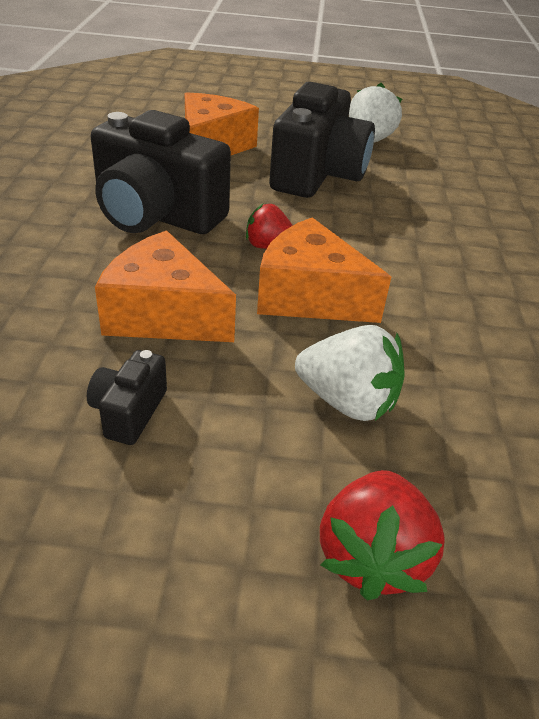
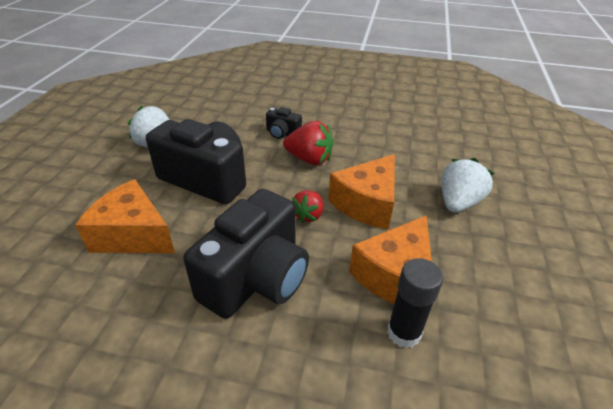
camera: 80 degrees left, 0 degrees up
(71, 315) = (403, 332): none -> black glue stick
(129, 412) = (495, 294): black camera -> black camera (282, 133)
(372, 556) = (551, 210): red strawberry -> red strawberry (309, 159)

